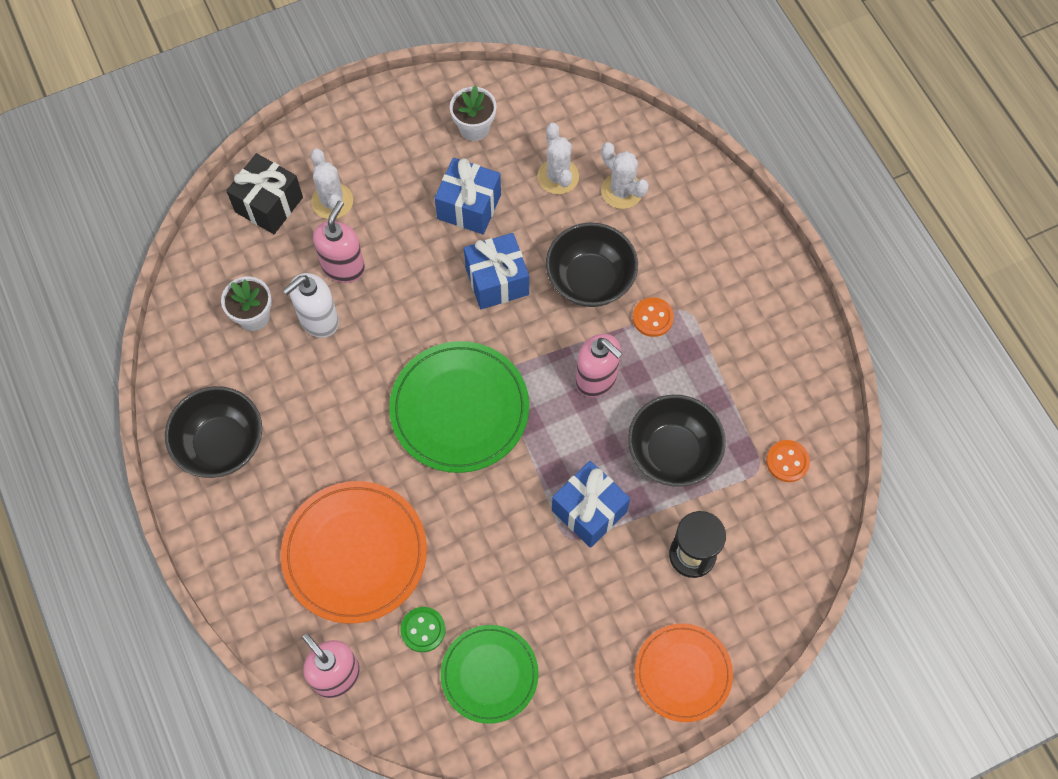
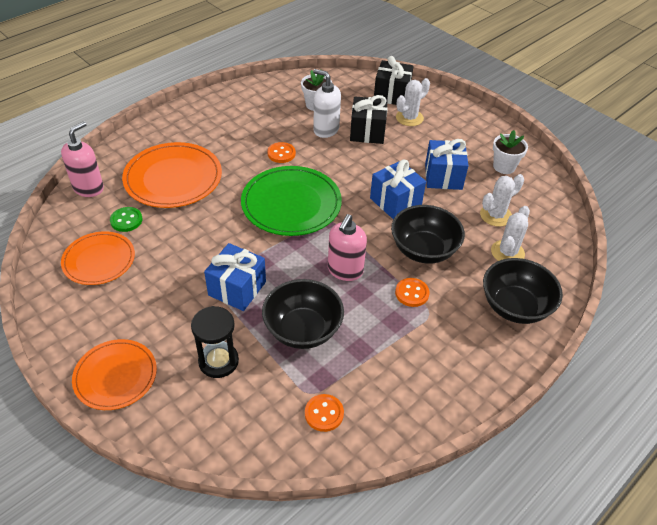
camera: 70 degrees right, 20 degrees down
(221, 444) = (228, 111): black bowl -> black bowl (515, 306)
(343, 267) = (367, 132): pink soap dispenser -> black gift
(351, 394) = (281, 153): none -> orange button
(489, 674) = (99, 260): green plate -> orange plate

